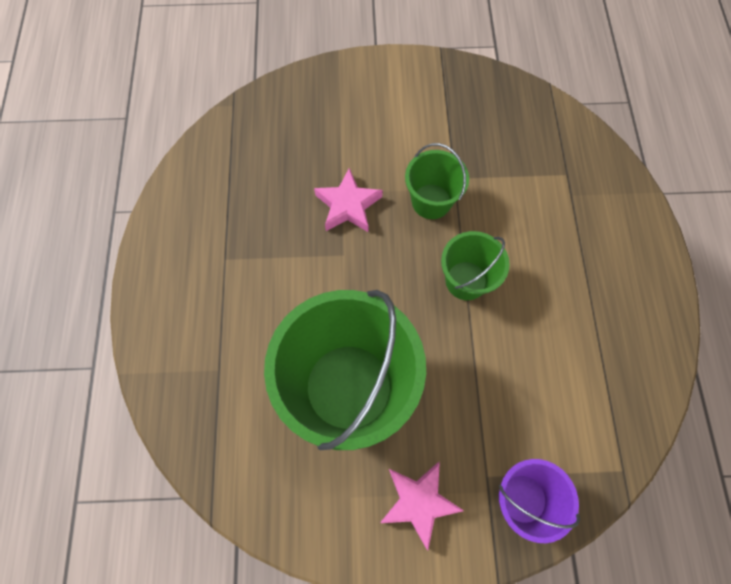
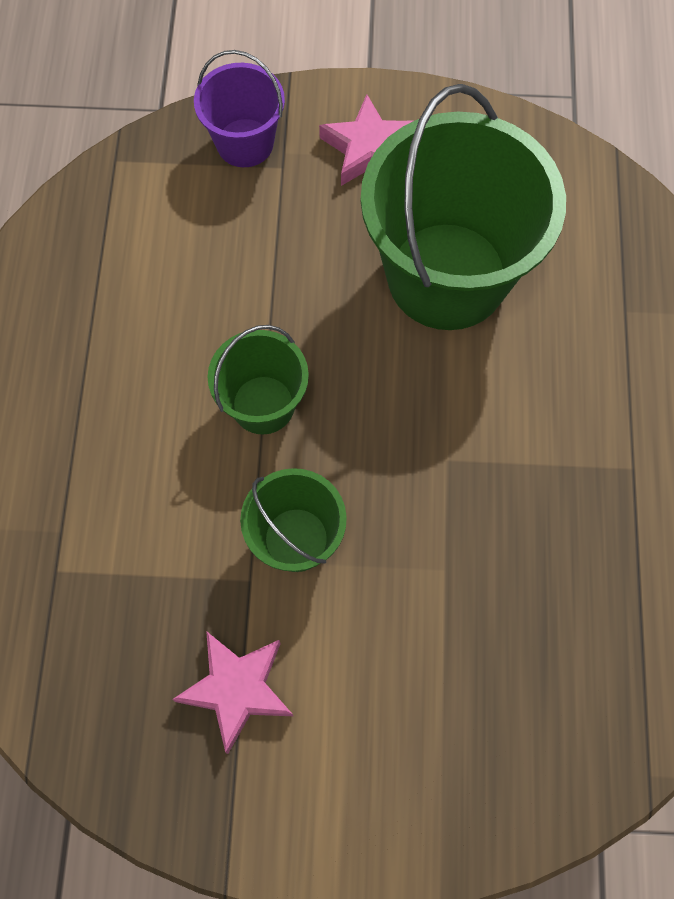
camera: 175 degrees left, 0 degrees up
(348, 205) = (435, 543): pink star -> pink star (237, 689)

